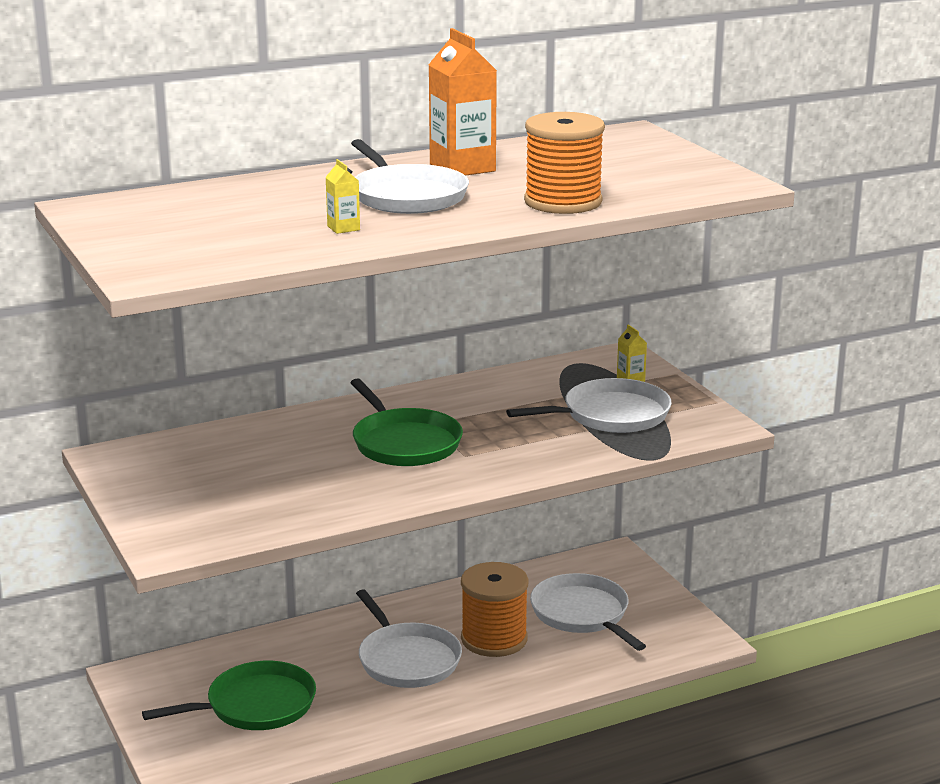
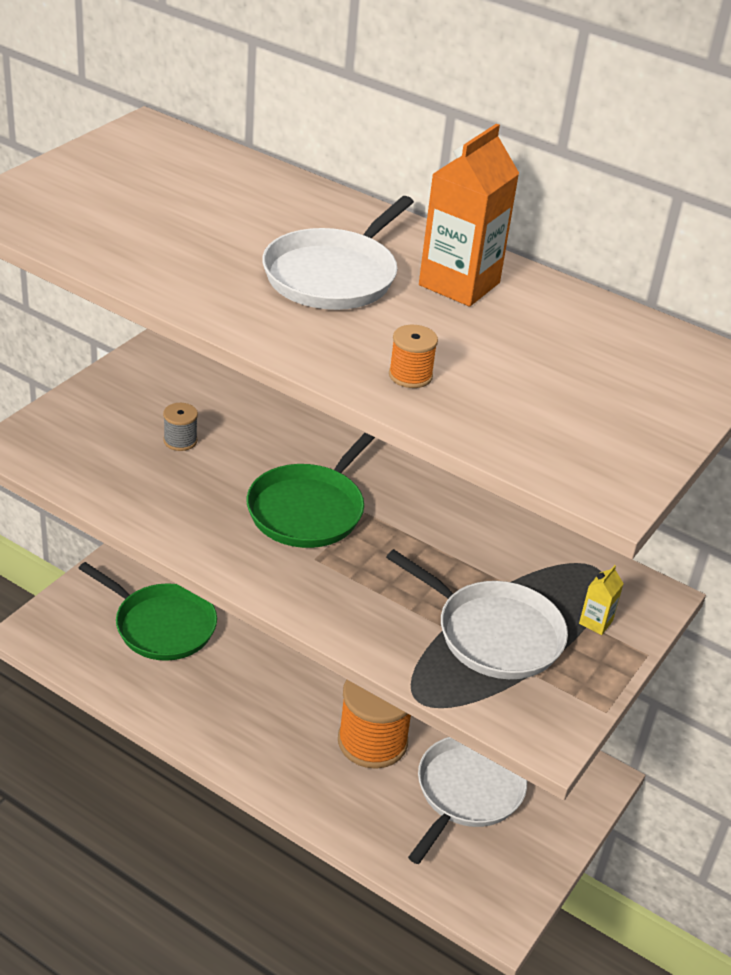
camera: 55 degrees right, 15 degrees up
(252, 472) = (180, 441): none -> grey spool
(343, 228) = (203, 267): yellow carton -> none
(407, 659) = (294, 693): white pan -> none
(563, 202) = (410, 375): orange spool -> orange spool, size x0.46

